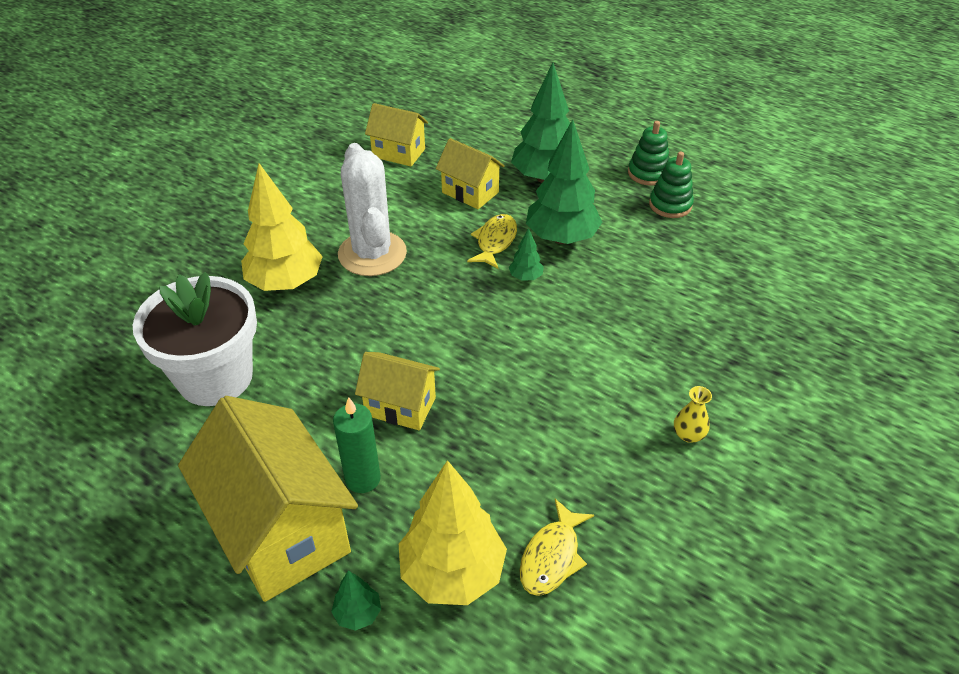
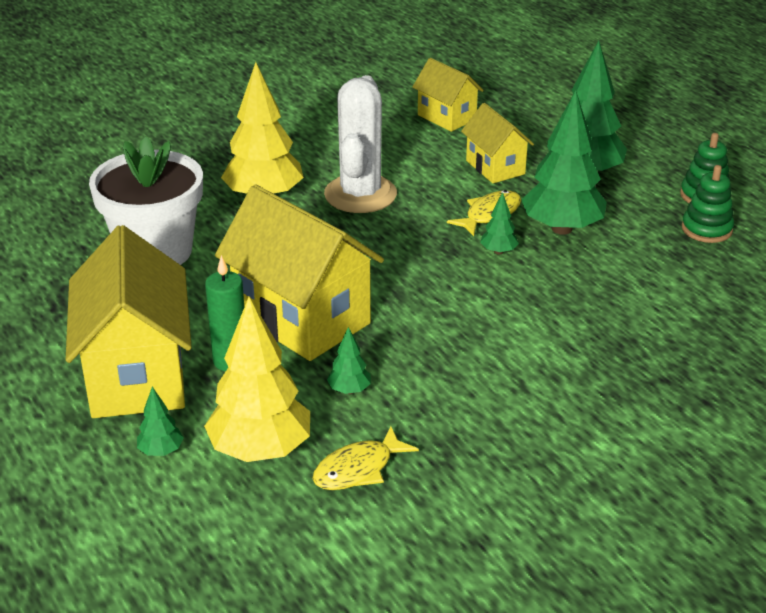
camera: 25 degrees right, 10 degrees down
(400, 406) = (301, 319): yellow house -> yellow house, size x1.85
(491, 471) = (349, 390): none -> green tree
(688, 434) = (566, 422): yellow vase -> none

